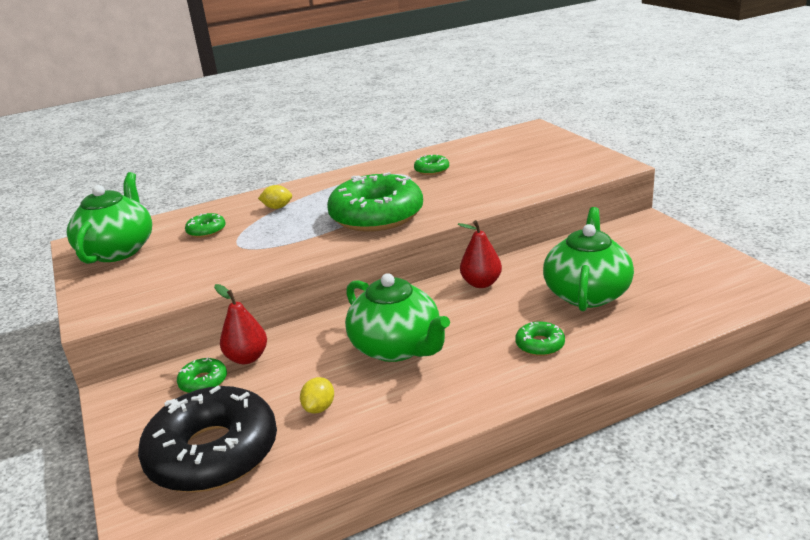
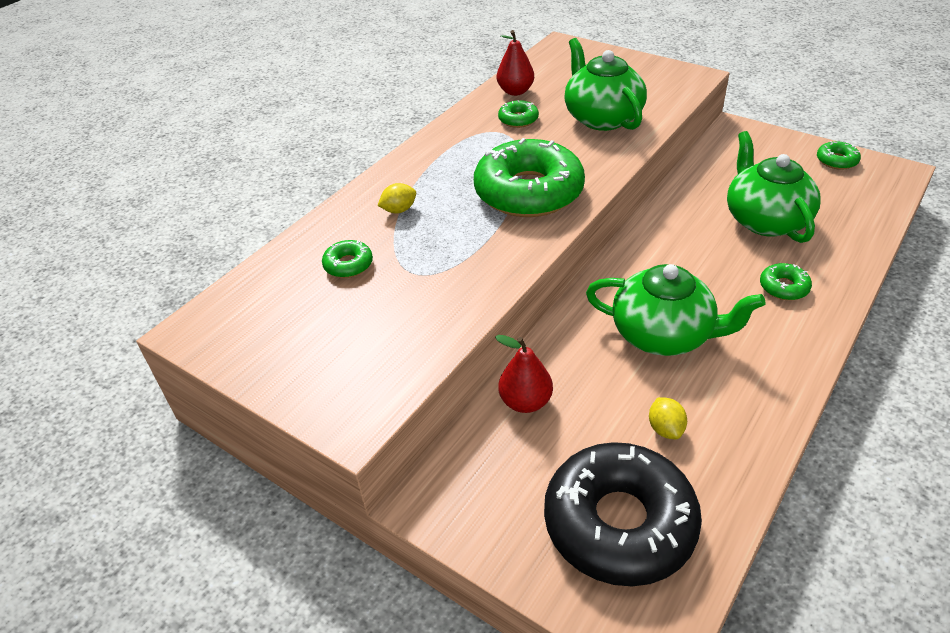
camera: 30 degrees left, 15 degrees up
(118, 250) = (262, 325): green teapot -> green teapot (602, 118)
(203, 382) = (511, 448): green donut -> green donut (836, 161)
(481, 283) = (662, 237): red pear -> red pear (515, 91)

